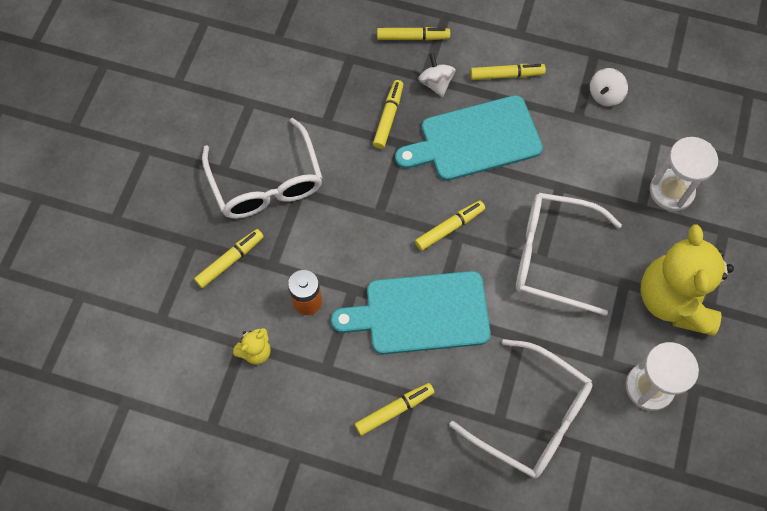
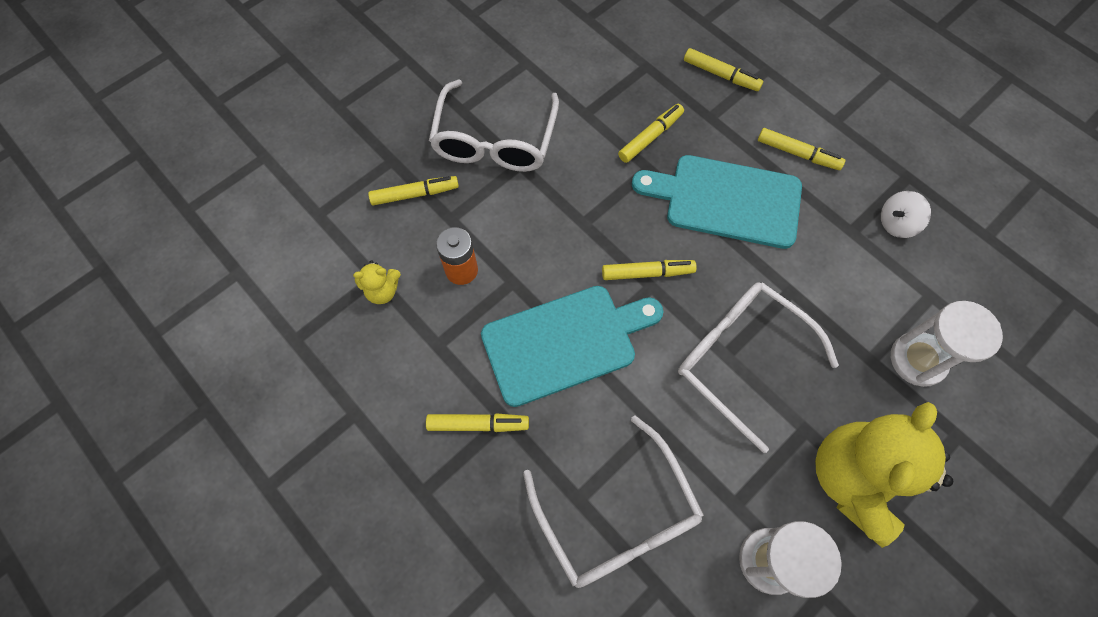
camera: 30 degrees right, 0 degrees up
(420, 313) = (565, 342): turquoise cutting board -> turquoise cutting board turned 135 degrees clockwise
(436, 83) = (718, 128): white spinning top -> none

